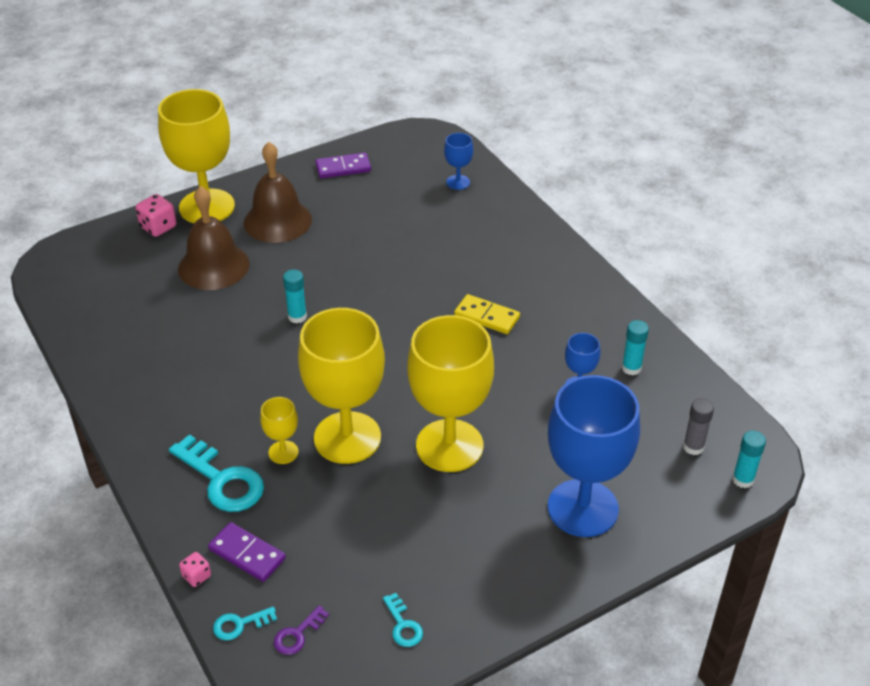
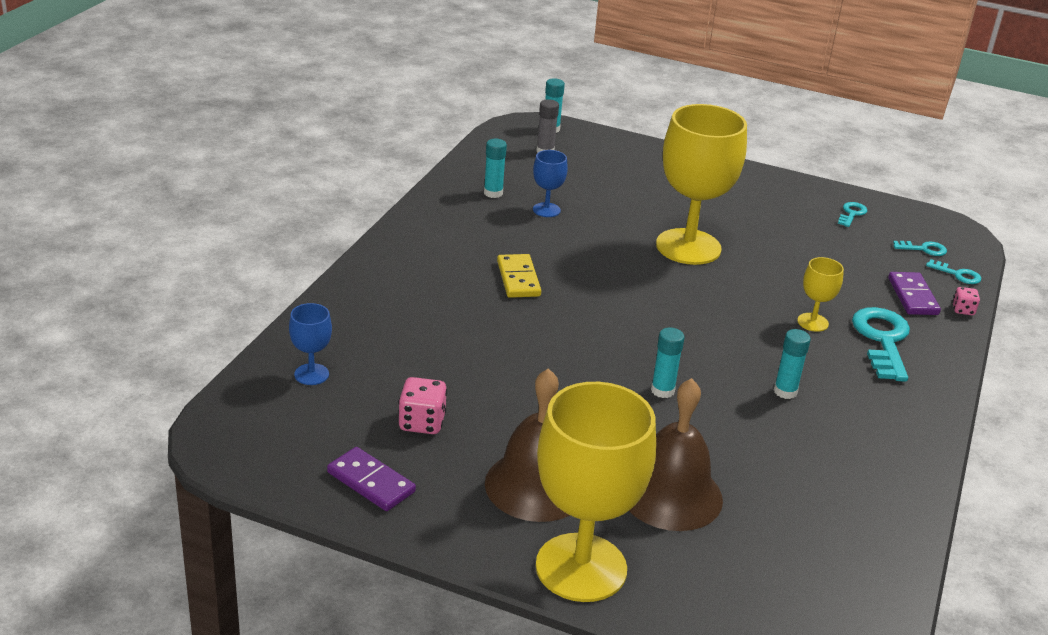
camera: 130 degrees left, 10 degrees down
(158, 227) = (669, 590): pink dice -> pink dice (422, 423)
(233, 377) = (785, 391): none -> turquoise glue stick
(297, 634) = (924, 249): purple key -> turquoise key
(347, 438) = (752, 297): yellow goblet -> none
(582, 508) = (662, 178): blue goblet -> none

